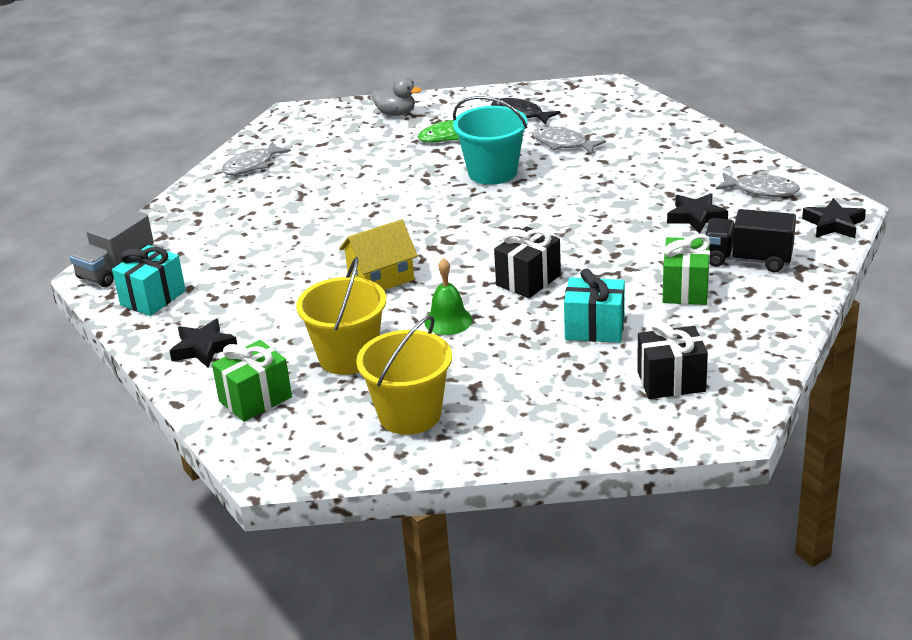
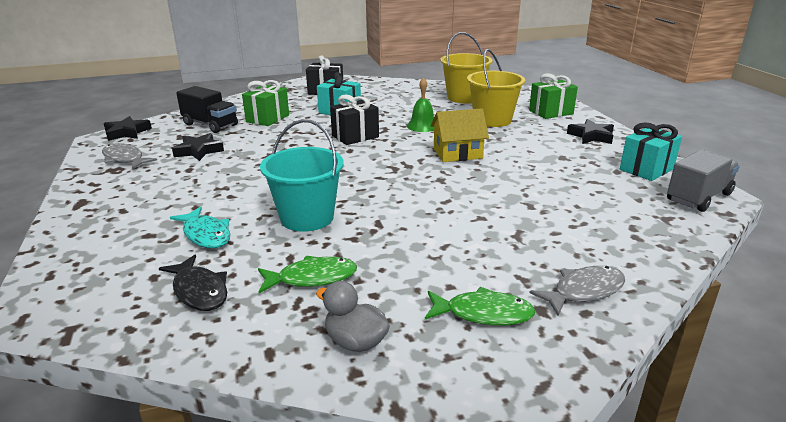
camera: 165 degrees left, 5 degrees down
(321, 140) = (483, 313): none -> green fish
(563, 144) = (206, 234): grey fish -> turquoise fish

